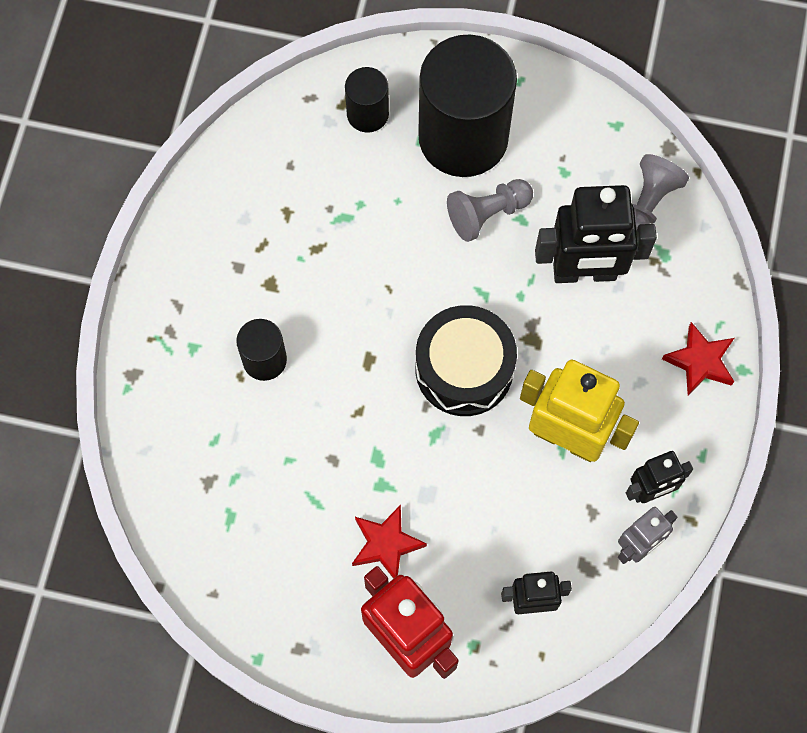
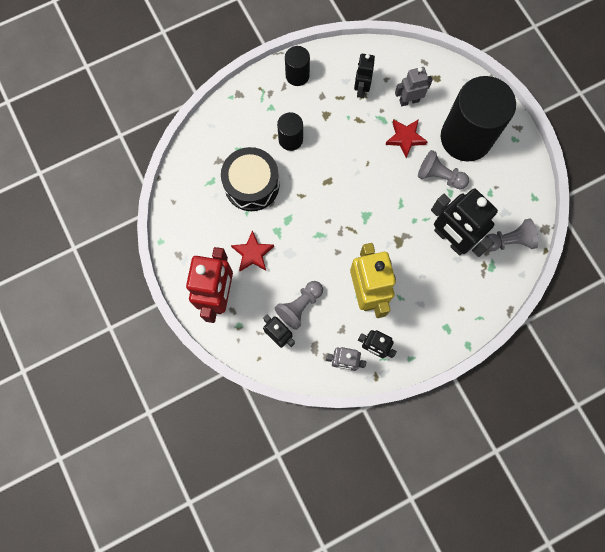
camera: 50 degrees right, 5 degrees up
(275, 208) = (361, 89): none -> black robot
(348, 163) = (409, 101): none -> grey robot
(367, 114) = (439, 90): black cylinder -> black cylinder (297, 75)
(464, 369) = (359, 223): black drum -> black drum (251, 185)
(514, 541) = (300, 306): none -> grey pawn
(700, 361) = (454, 323): red star -> red star (405, 138)

